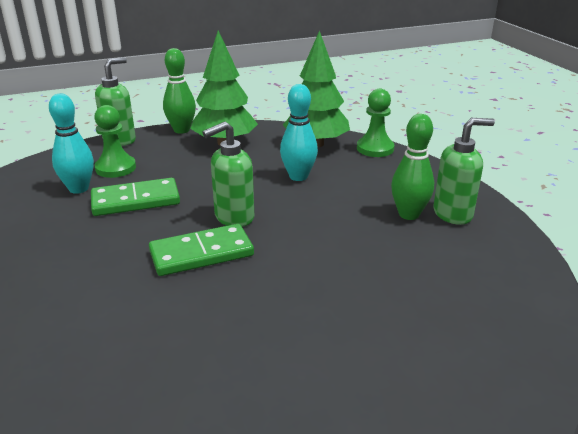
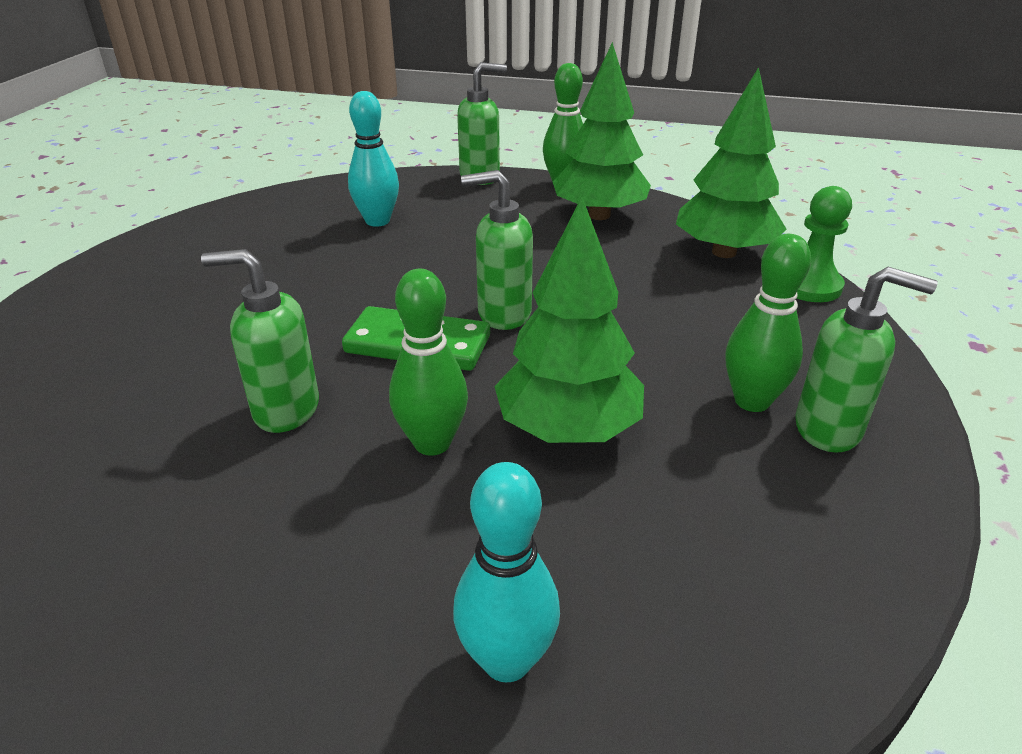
camera: 35 degrees right, 5 degrees up
(115, 168) = (440, 209): green pawn -> none
(135, 200) = (418, 254): green domino -> none
(161, 325) = (285, 410): none -> green soap dispenser
(276, 303) = (432, 443): none -> green bowling pin
(298, 176) = (646, 289): turquoise bowling pin -> turquoise bowling pin (506, 660)
(340, 264) = (568, 429): none -> green tree

